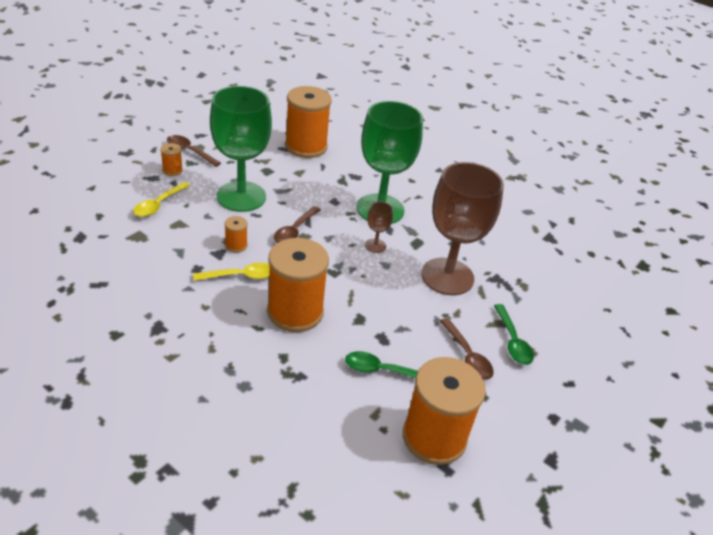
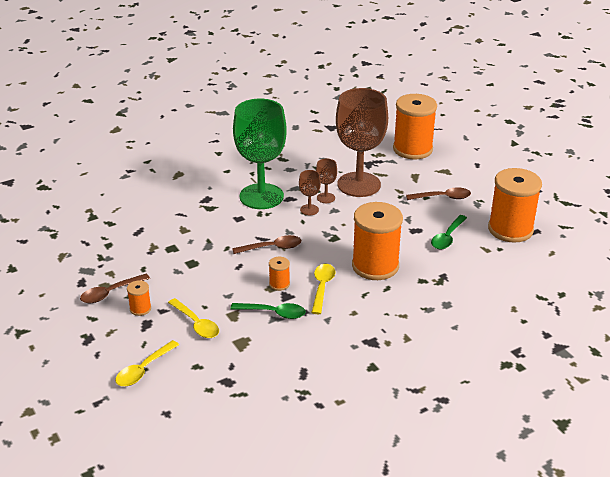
camera: 65 degrees left, 5 degrees down
(90, 187) = (143, 369): none -> yellow spoon
(241, 196) = (207, 270): green goblet -> none
(295, 231) = (272, 248): brown spoon -> brown spoon turned 60 degrees counterclockwise
(306, 146) = (142, 217): orange spool -> orange spool (412, 149)
(405, 254) = (326, 198): none -> brown goblet
(512, 341) = (434, 175): green spoon -> green spoon (273, 313)

